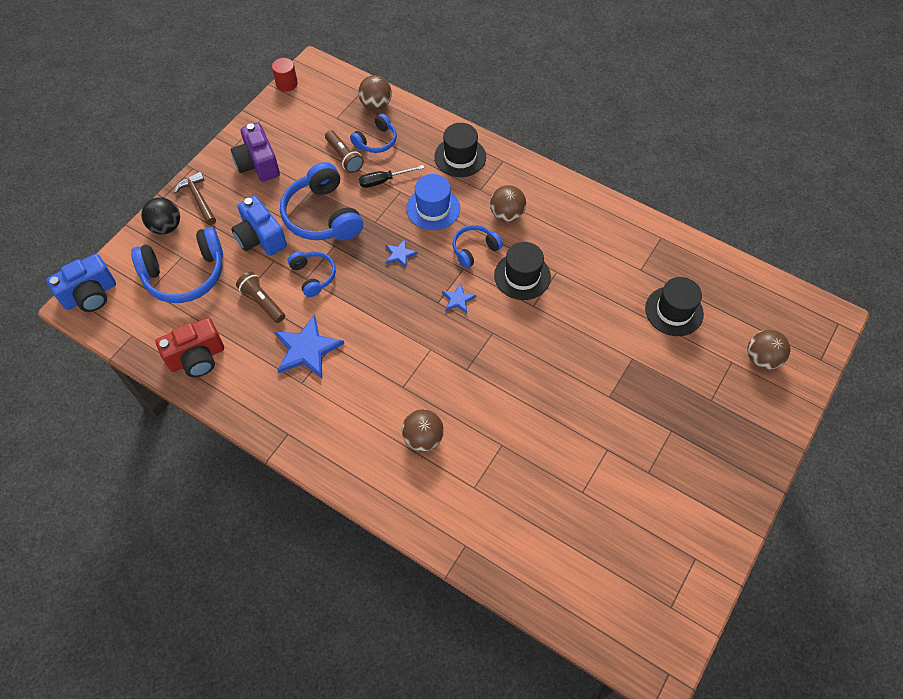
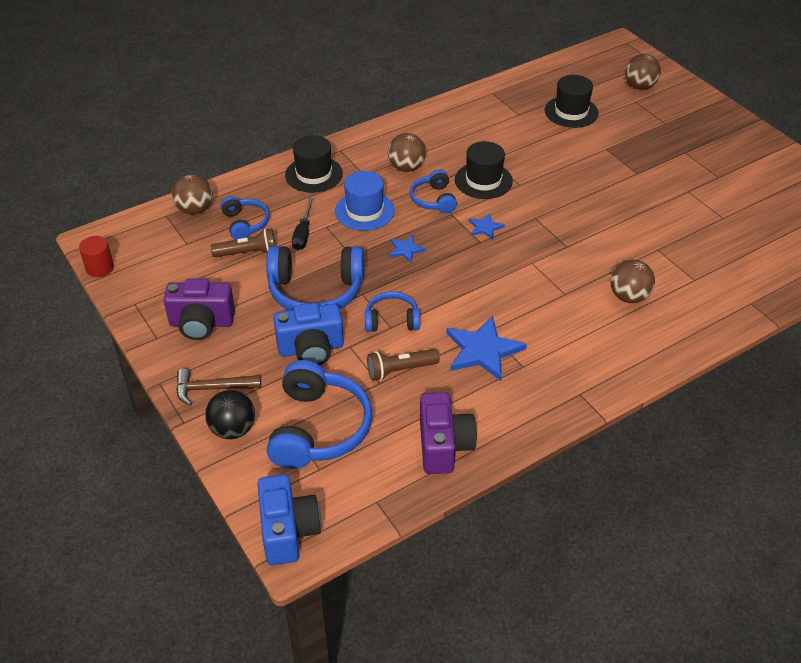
camera: 65 degrees left, 15 degrees down
(197, 358) = (444, 446): red camera -> purple camera

